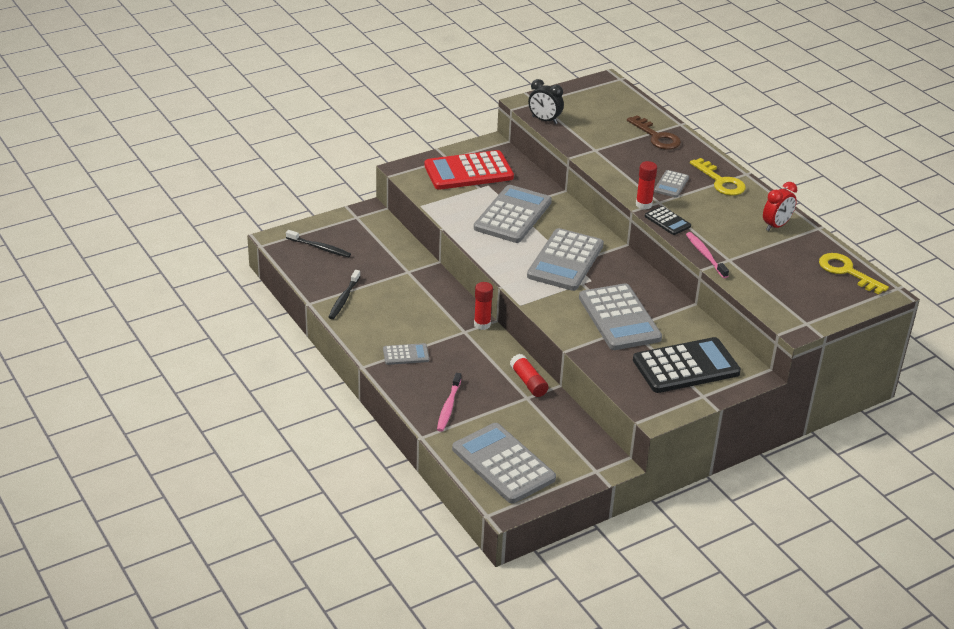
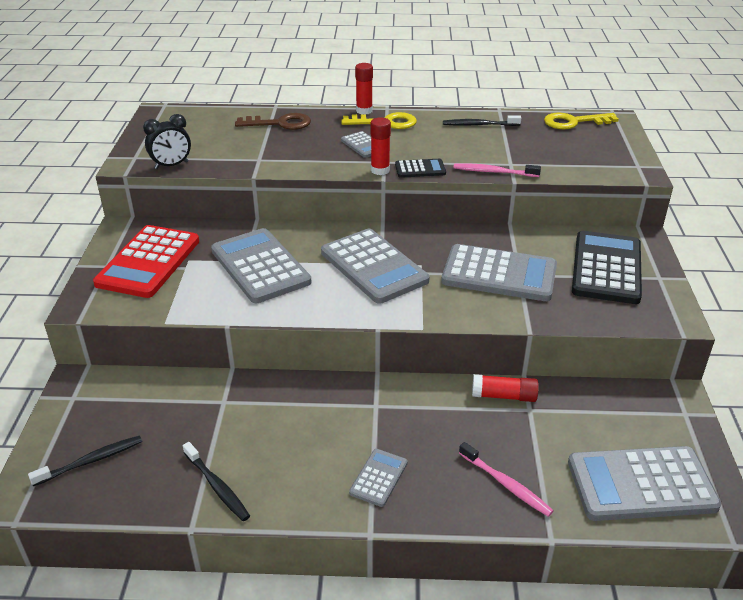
camera: 55 degrees left, 0 degrees up
(482, 324) = (375, 385): red glue stick -> red glue stick (364, 111)
(776, 226) = (479, 125): red clock -> black toothbrush

